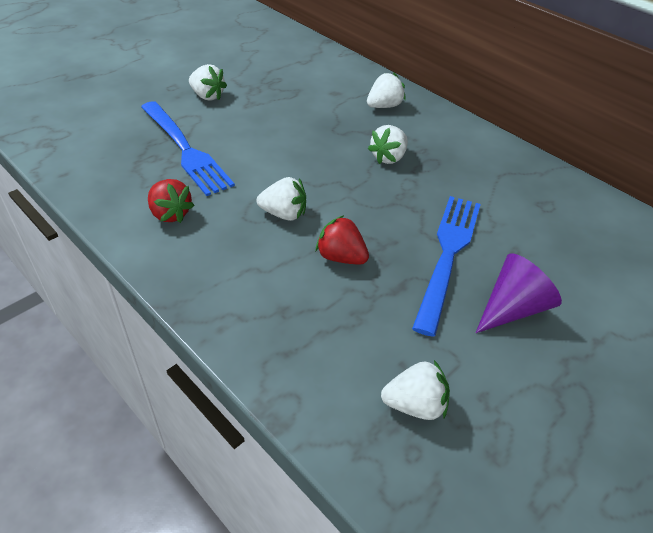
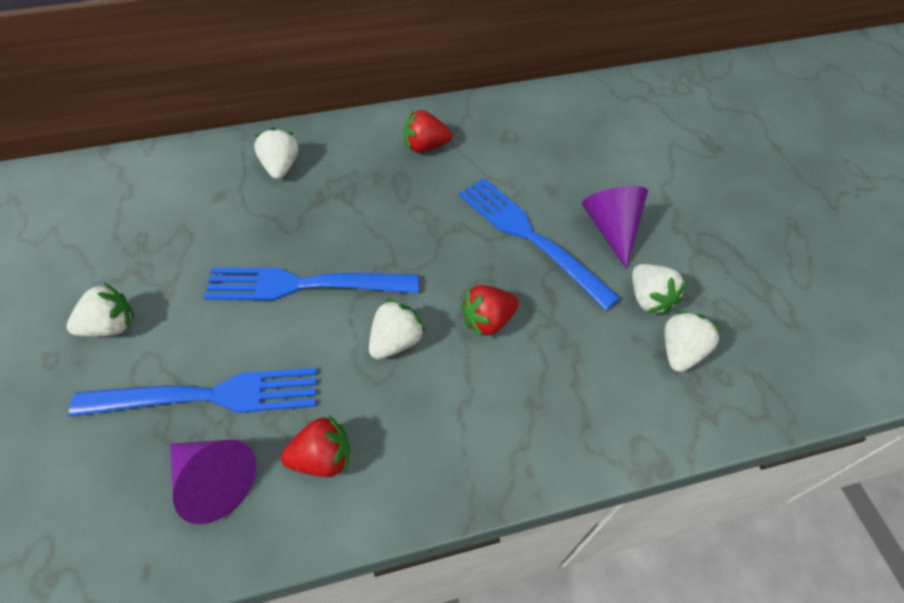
camera: 60 degrees left, 10 degrees up
(130, 175) = (214, 480): none -> purple cone
(296, 154) = (304, 285): none -> blue fork
(388, 157) = (368, 208): white strawberry -> white strawberry (649, 299)
(478, 163) = (425, 146): none -> red strawberry

